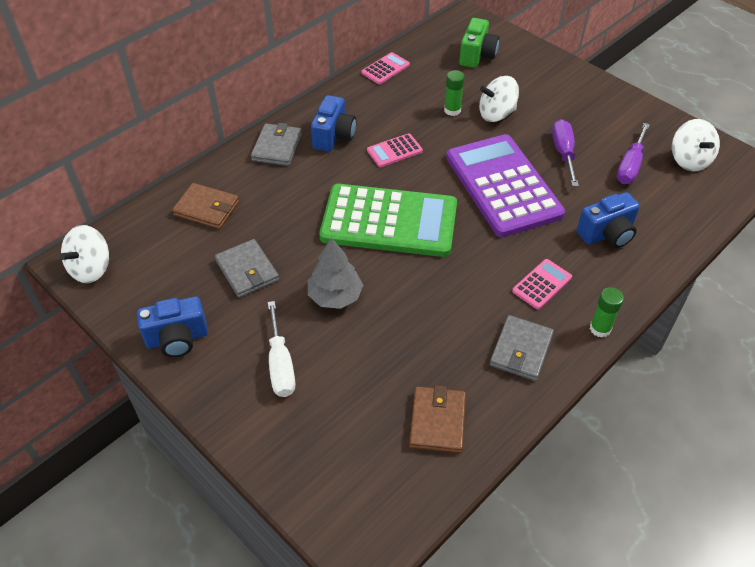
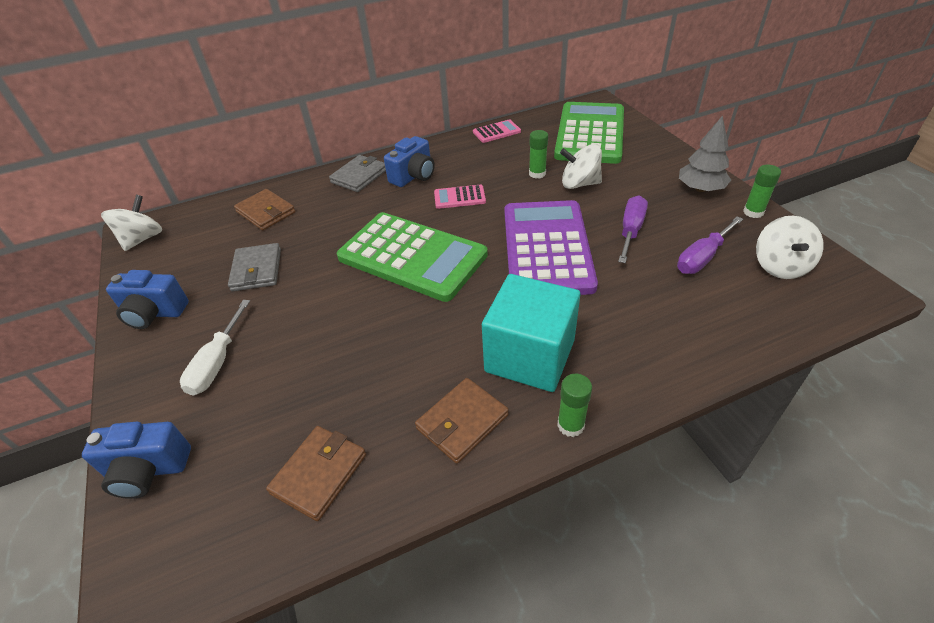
camera: 25 degrees right, 5 degrees down
(91, 268) = (142, 239): white spinning top -> white spinning top turned 150 degrees clockwise
(335, 296) = (314, 312): grey tree -> grey tree (700, 189)
(477, 55) = (590, 133): green camera -> green calculator
(521, 350) = (462, 422): grey wallet -> brown wallet
(542, 284) = (530, 356): pink calculator -> turquoise cube
(607, 234) = (637, 321): blue camera -> blue camera (148, 470)
(651, 114) = (753, 212): none -> green glue stick

